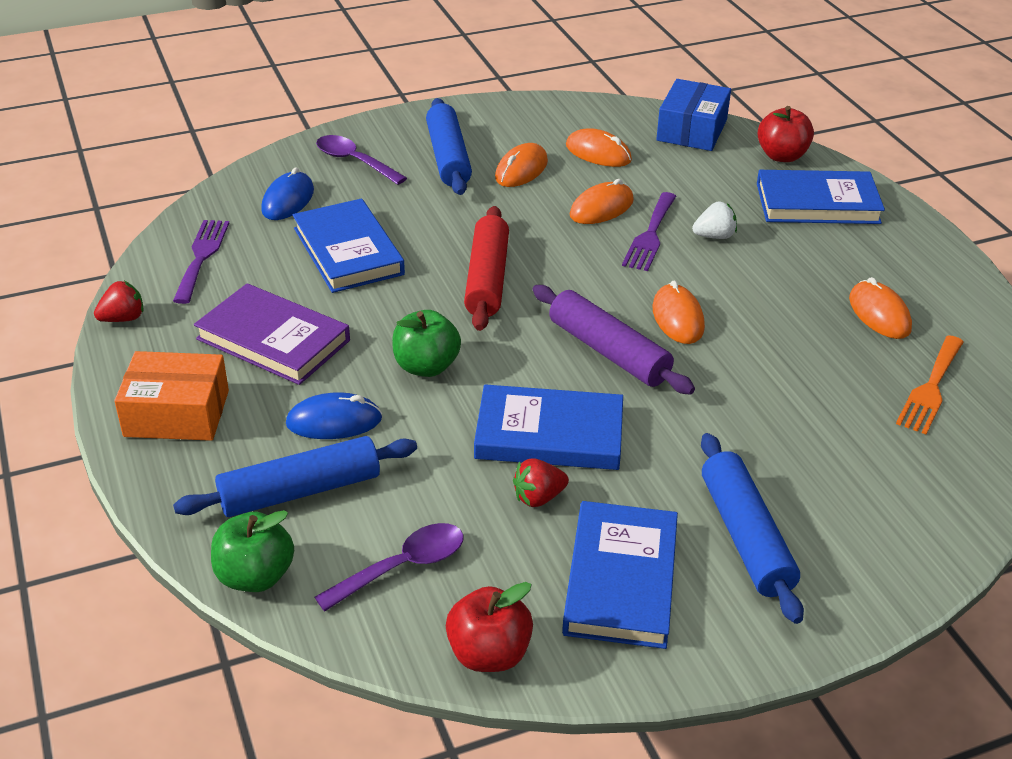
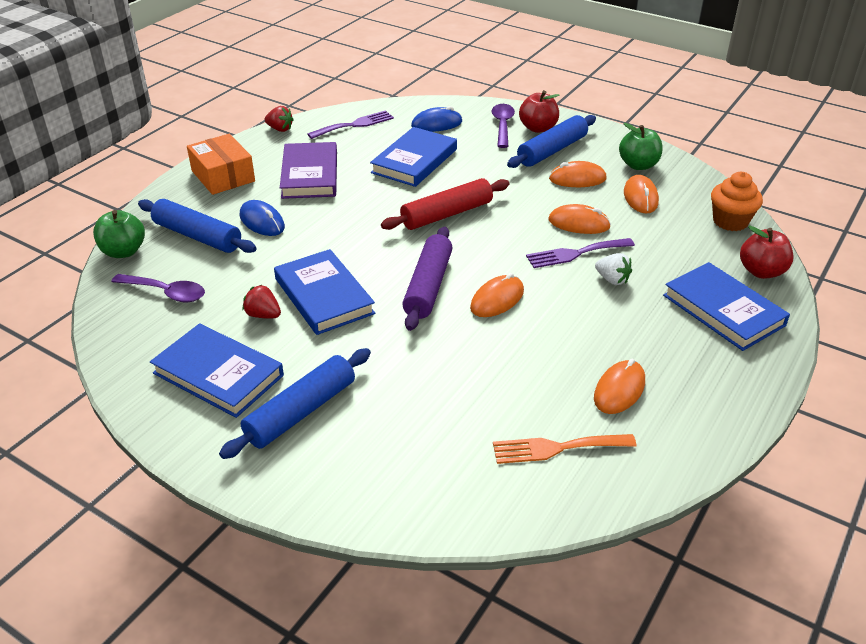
camera: 55 degrees right, 0 degrees up
(426, 366) = (340, 229): green apple -> green apple (638, 165)
(489, 653) = (121, 349): red apple -> red apple (538, 128)
(621, 579) = (218, 374): blue book -> blue book turned 60 degrees clockwise
(692, 130) = (730, 221): blue box -> orange cupcake

